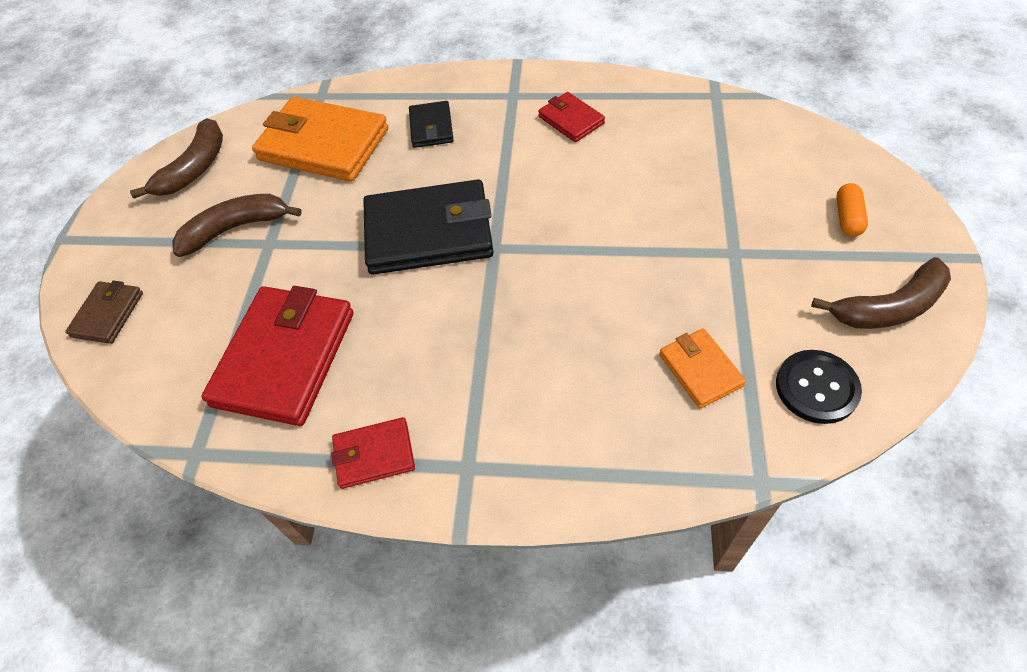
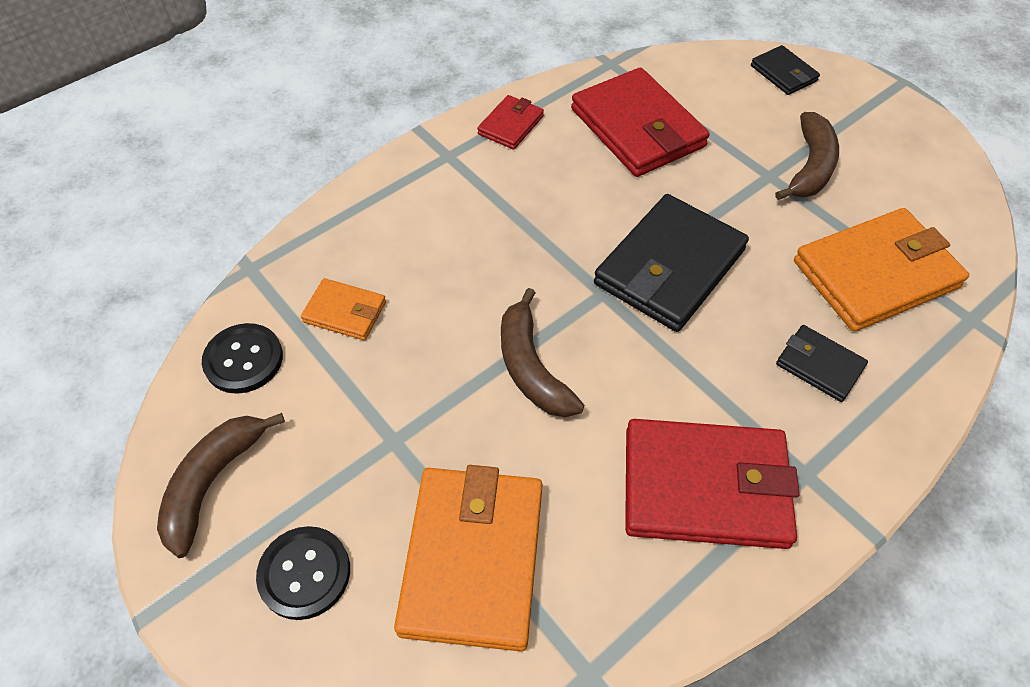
camera: 130 degrees right, 0 degrees up
(108, 314) = (783, 73): brown wallet -> black wallet
(194, 168) = (926, 180): brown banana -> brown banana (531, 367)
(571, 120) = (705, 487): red wallet -> red wallet, size x1.99
(735, 166) = (473, 559): none -> orange wallet
(847, 218) = (304, 573): orange capsule -> black button

